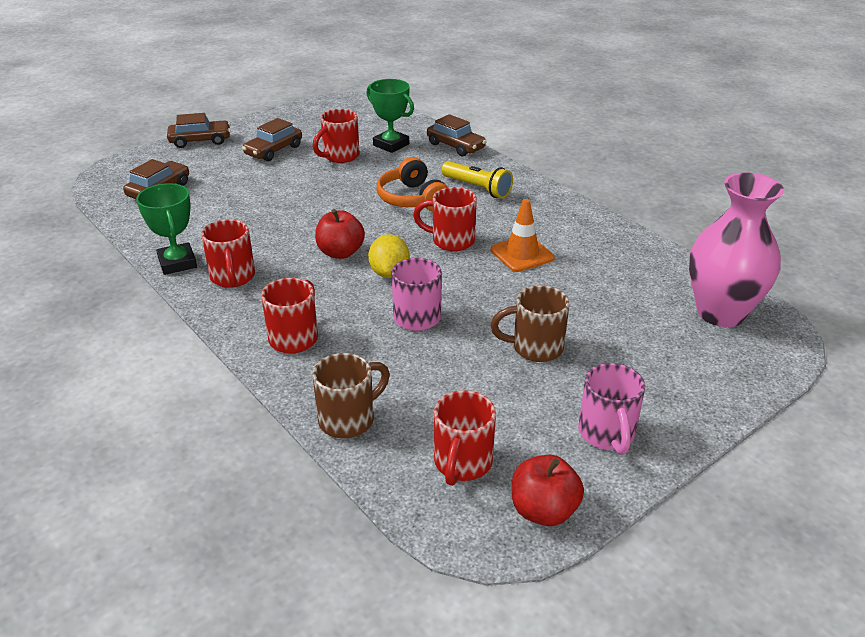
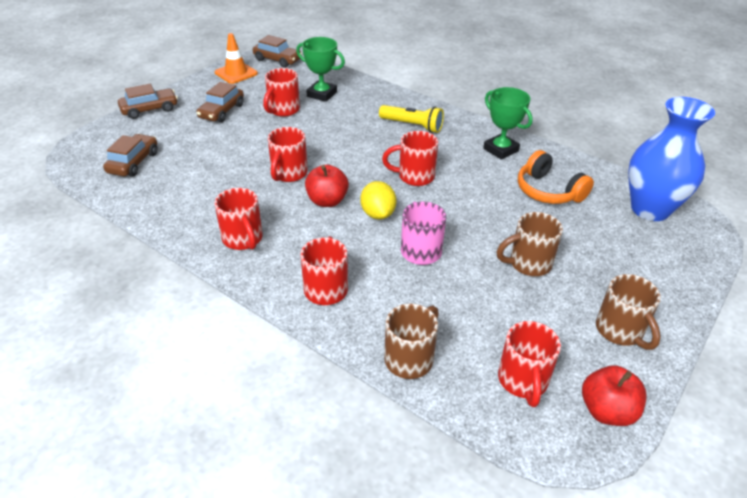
camera: 15 degrees left, 5 degrees up
(177, 263) = (185, 232): green trophy -> green trophy (500, 150)
(313, 221) = (288, 174): none -> red mug
(412, 199) = (364, 142): orange headphones -> orange headphones (548, 191)
(456, 146) = (376, 89): brown car -> brown car (277, 60)
(522, 254) = (477, 180): orange traffic cone -> orange traffic cone (236, 73)
(607, 434) = (620, 331): pink mug -> brown mug
(720, 313) = (650, 209): pink vase -> blue vase

